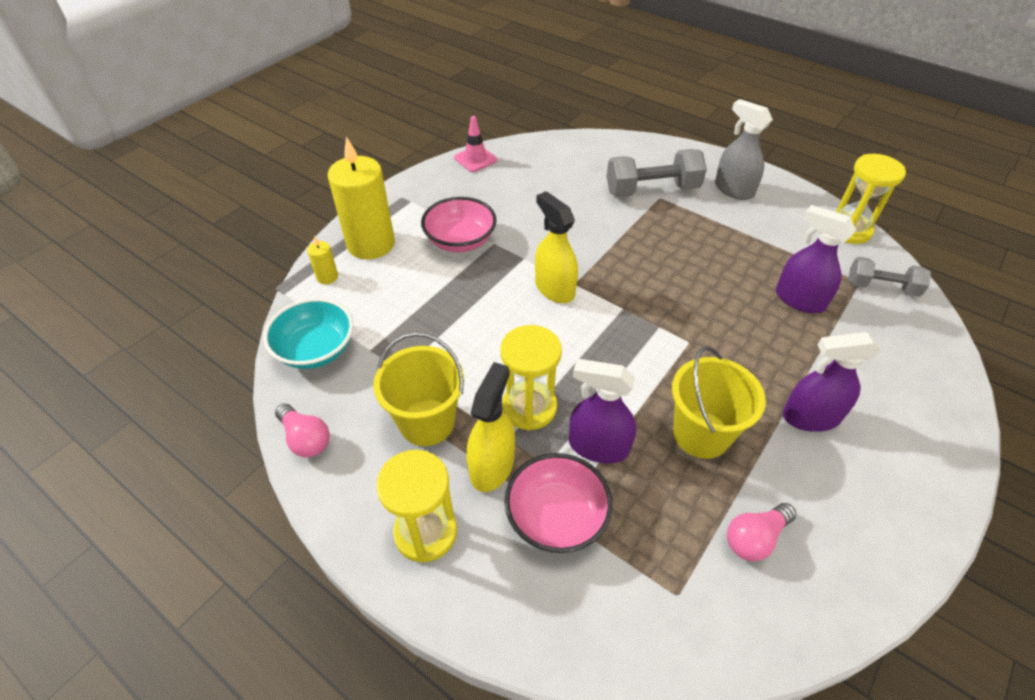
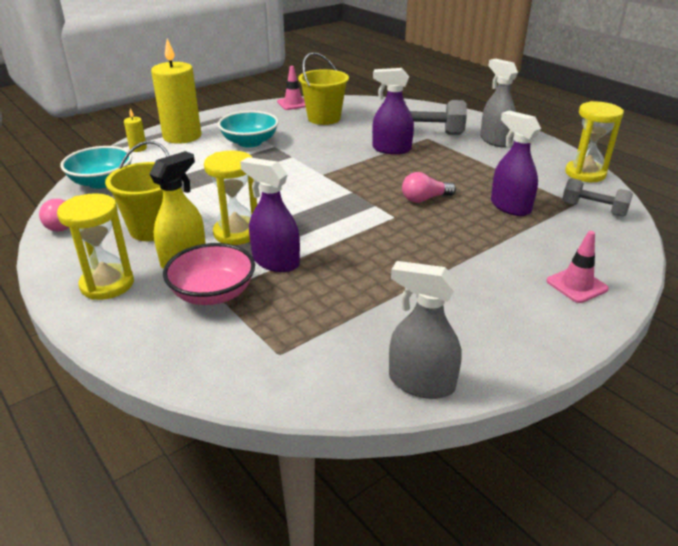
camera: 15 degrees right, 15 degrees down
(460, 241) = (250, 142): pink bowl -> turquoise bowl
(554, 288) = (304, 175): yellow spray bottle -> none
(701, 434) = (367, 268): yellow bucket -> yellow bucket (324, 118)
(755, 538) = (370, 334): pink light bulb -> pink light bulb (424, 199)
(810, 417) = (471, 273): purple spray bottle -> purple spray bottle (391, 149)
(839, 598) = (421, 382): none -> grey spray bottle
(917, 411) = (576, 285): none -> pink traffic cone

